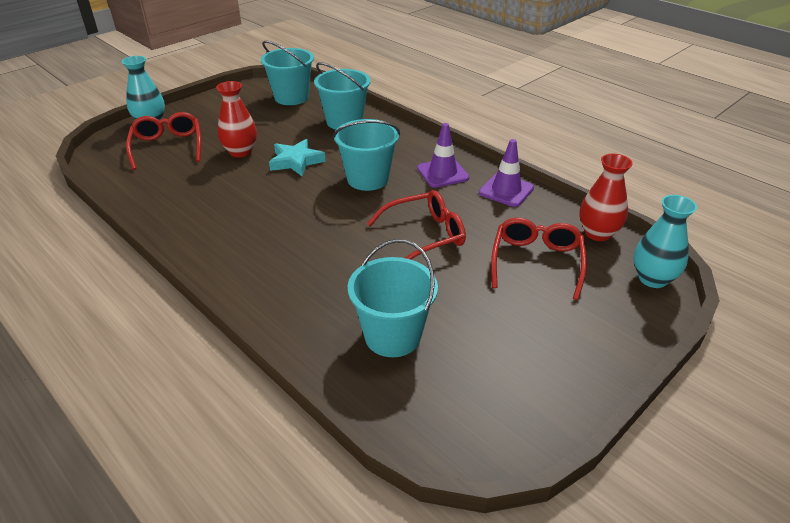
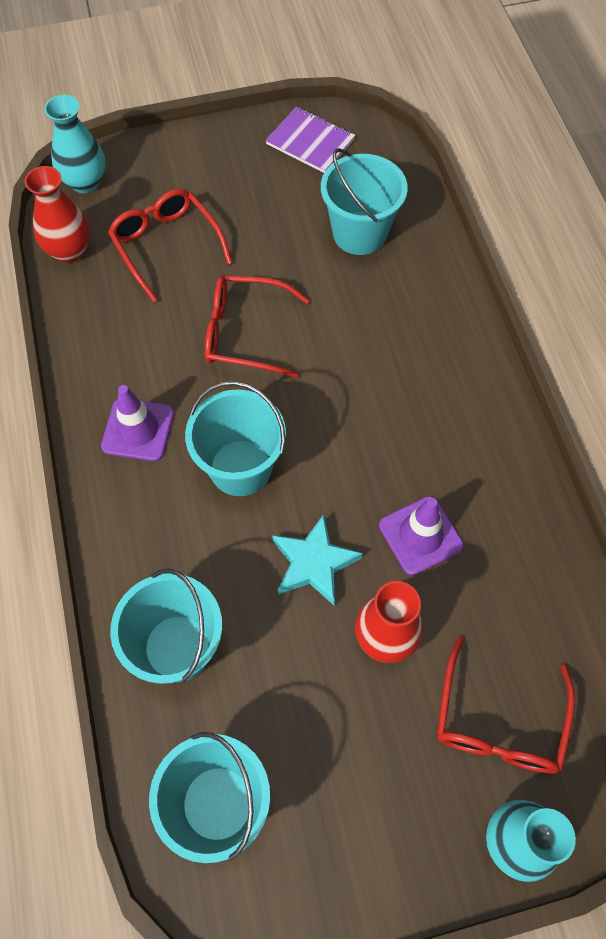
camera: 150 degrees left, 25 degrees up
(506, 190) = (93, 358): purple traffic cone -> purple traffic cone (420, 535)
(512, 405) = (310, 142): none -> purple notebook
(536, 262) = (167, 246): red glasses -> red glasses turned 105 degrees clockwise

